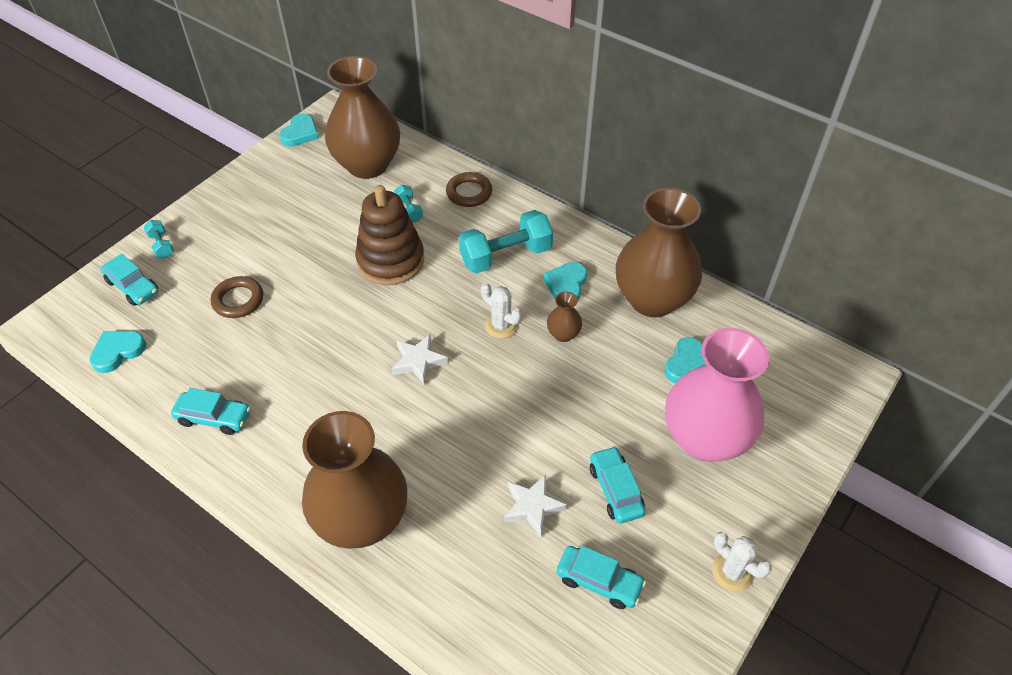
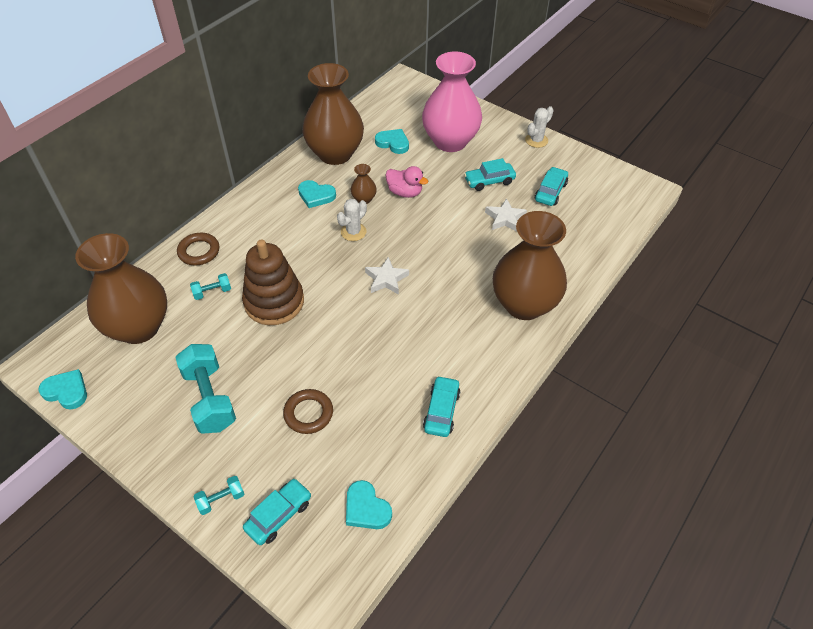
camera: 90 degrees left, 0 degrees up
(506, 256) = (280, 228): turquoise dumbbell -> turquoise dumbbell (210, 398)
(580, 380) = (405, 192): none -> pink duck

